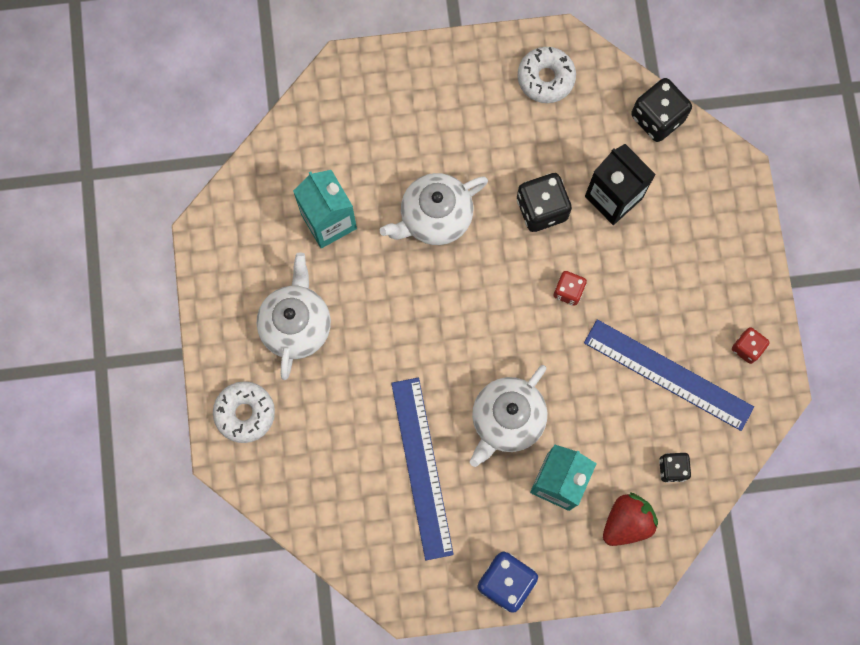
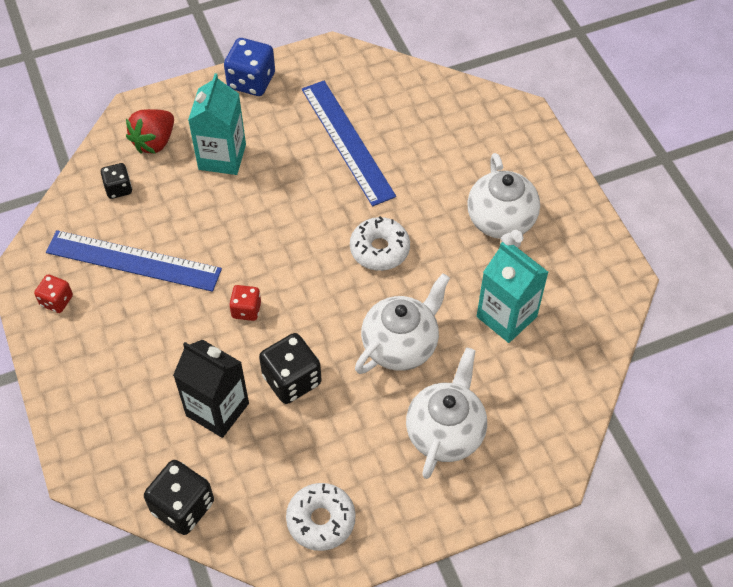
camera: 165 degrees right, 20 degrees down
(245, 413) = (518, 146): white donut -> white donut (379, 249)
(507, 420) = (280, 192): white teapot -> white teapot (445, 432)

